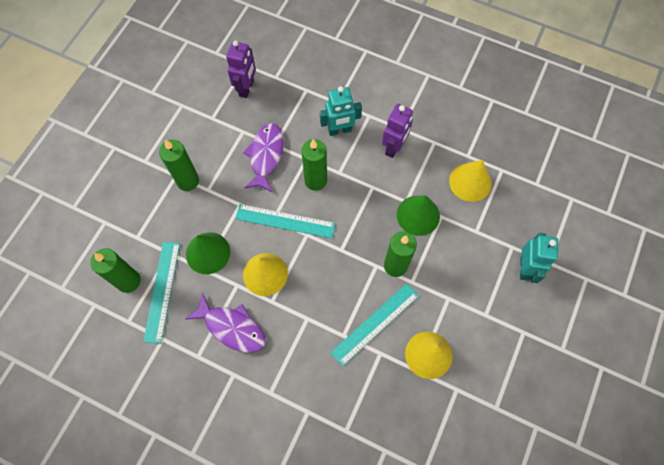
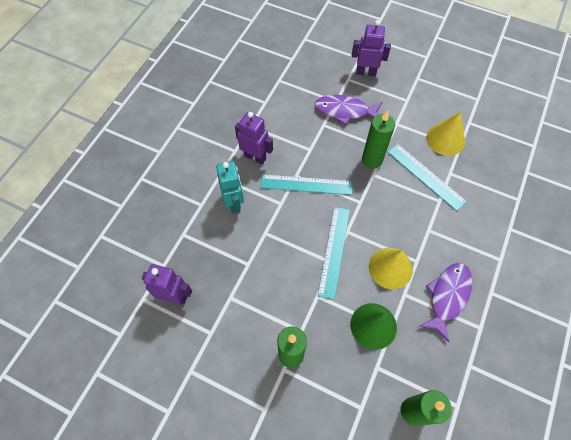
camera: 90 degrees left, 5 degrees down
(162, 291) = (420, 371): turquoise ruler -> turquoise ruler (306, 185)
(266, 156) = (261, 272): purple fish -> purple fish (344, 111)
(315, 180) = (290, 224): green candle -> none
(418, 215) = (323, 141): green cone -> none
(470, 182) = (290, 102): yellow cone -> none
(525, 268) = (366, 72): turquoise robot -> purple robot

